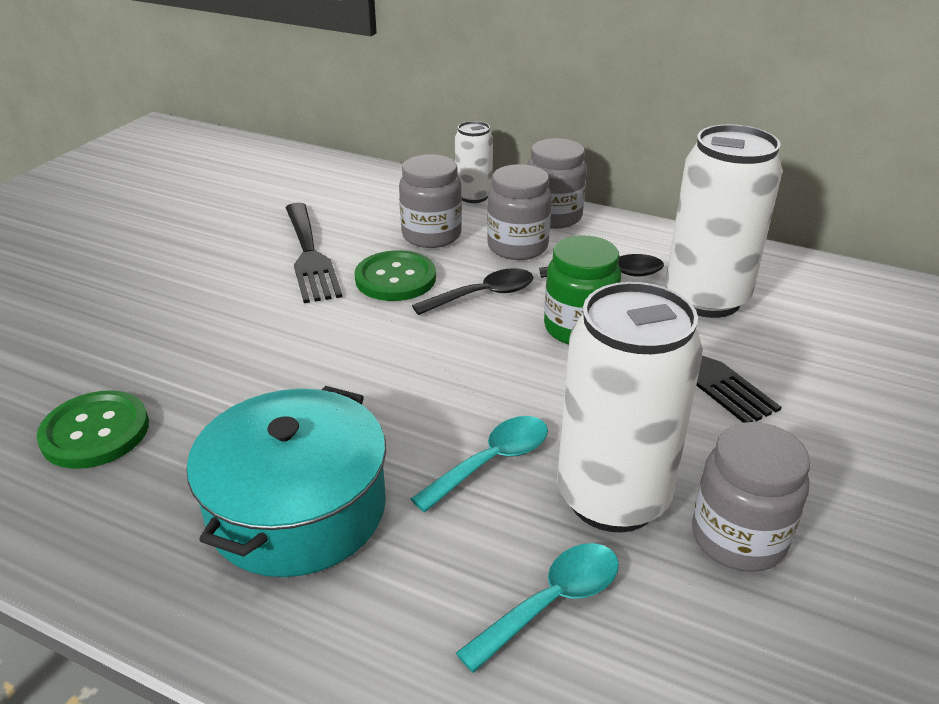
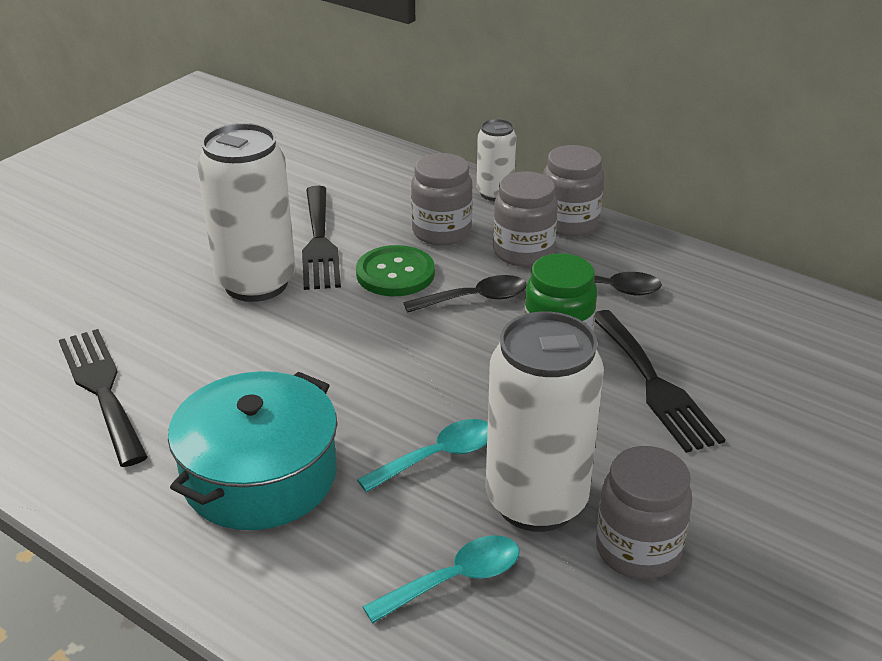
camera: 10 degrees right, 0 degrees up
(95, 432) = (102, 389): green button -> black fork
(706, 299) = (695, 325): white can -> white can (256, 283)

